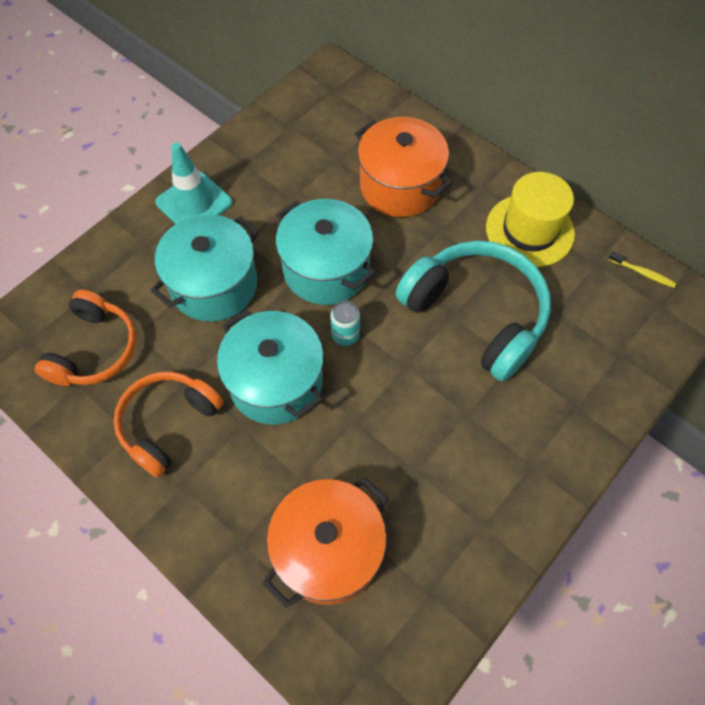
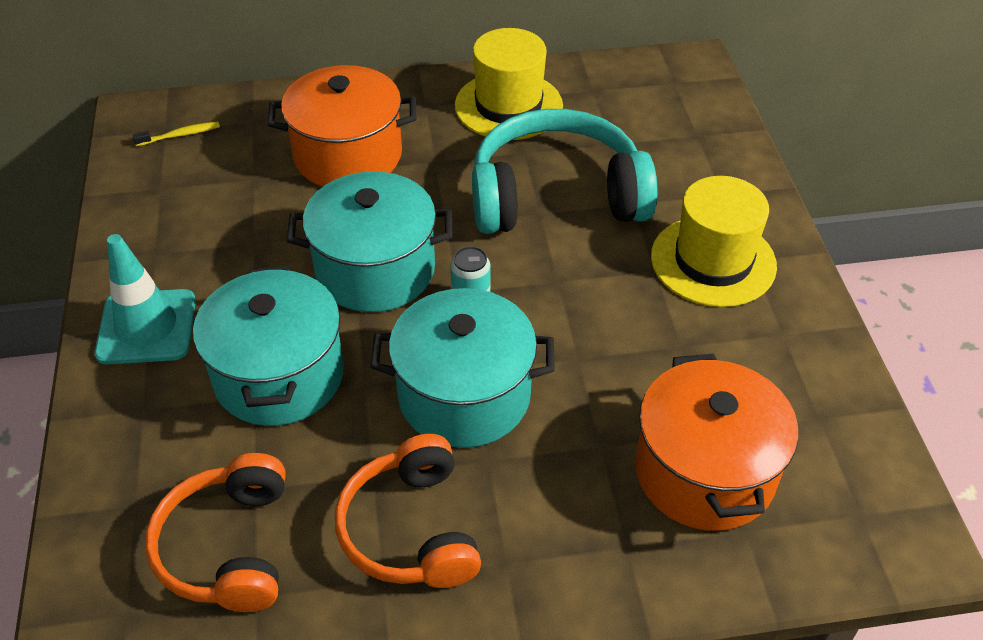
camera: 50 degrees left, 15 degrees down
(95, 350) = (228, 547): orange headphones -> orange headphones turned 150 degrees counterclockwise
(508, 442) = (713, 261): none -> yellow hat
(642, 273) = (633, 71): yellow toothbrush -> yellow toothbrush (180, 135)

